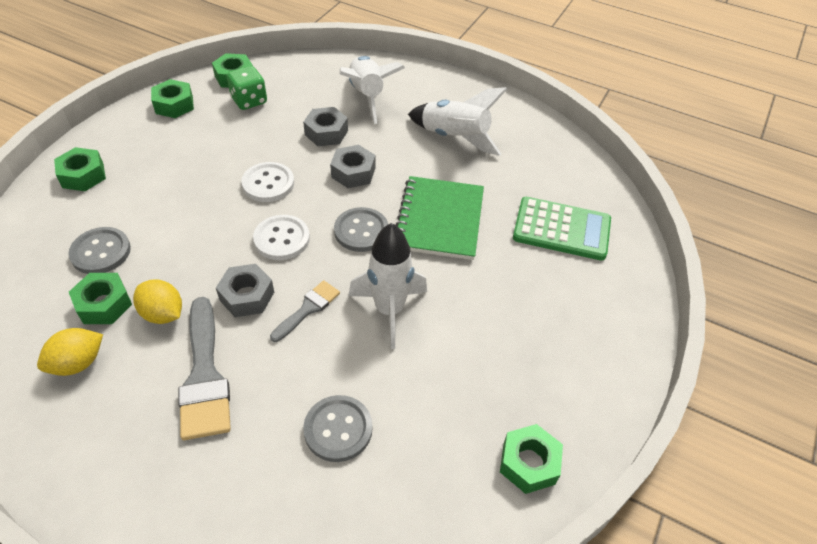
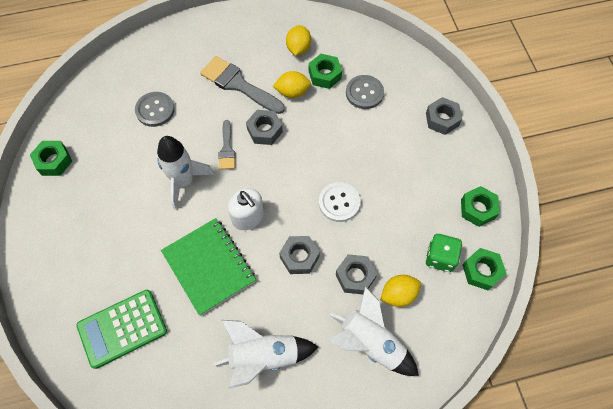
camera: 140 degrees right, 15 degrees up
(83, 175) = (442, 119): green nut -> grey nut
(282, 239) = (286, 174): white button -> none
(310, 104) = (398, 294): none -> yellow lemon
(361, 231) = (248, 217): grey button -> white soap dispenser

